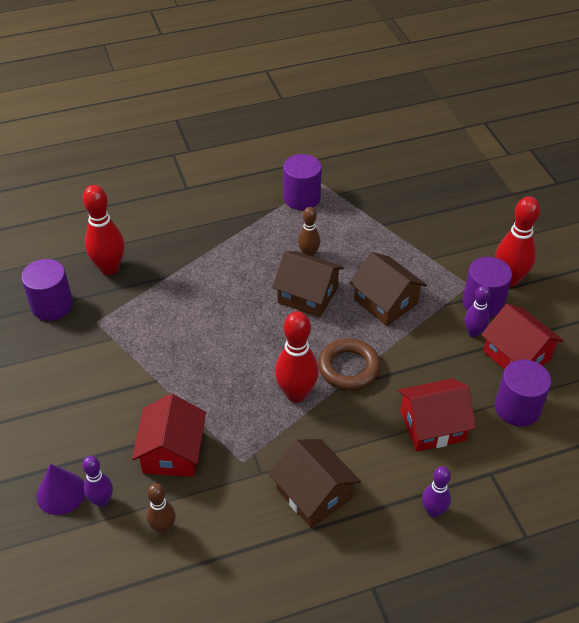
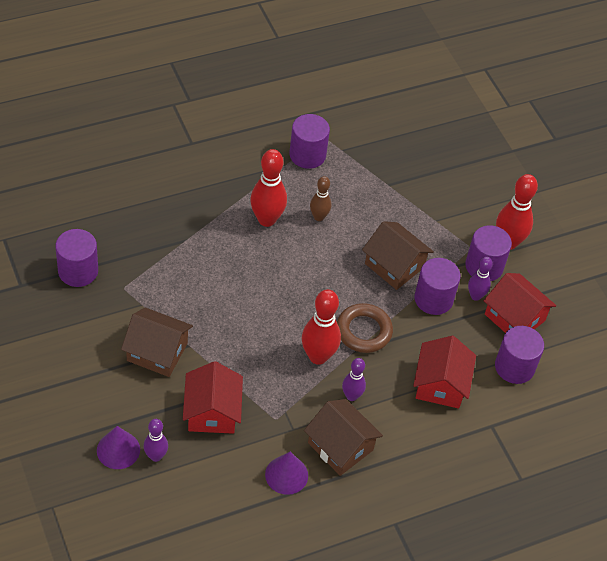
camera: 10 degrees left, 5 degrees up
(109, 268) = (127, 232): red bowling pin -> red bowling pin (266, 219)
(163, 528) = (213, 478): brown bowling pin -> none
(248, 525) = (286, 475): none -> purple cone
(307, 295) = (321, 259): brown house -> brown house (157, 352)
(427, 335) = (433, 299): none -> purple cylinder
(432, 426) = (440, 384): red house -> red house turned 60 degrees counterclockwise
(433, 511) = (443, 459): purple bowling pin -> purple bowling pin (351, 396)

